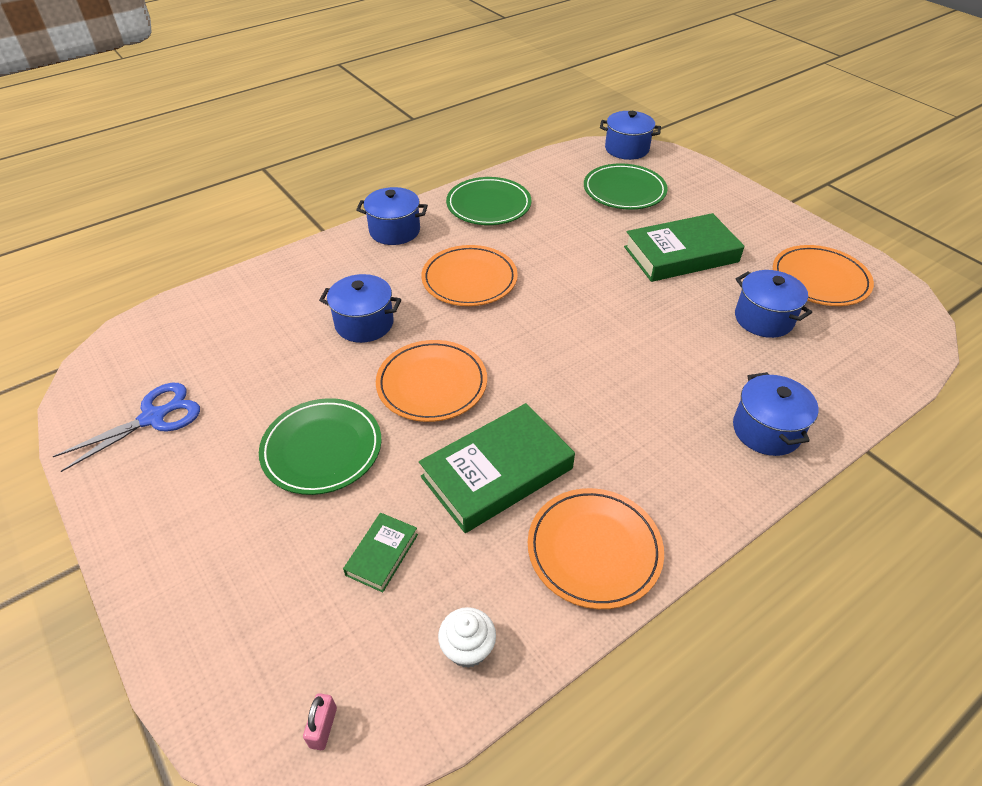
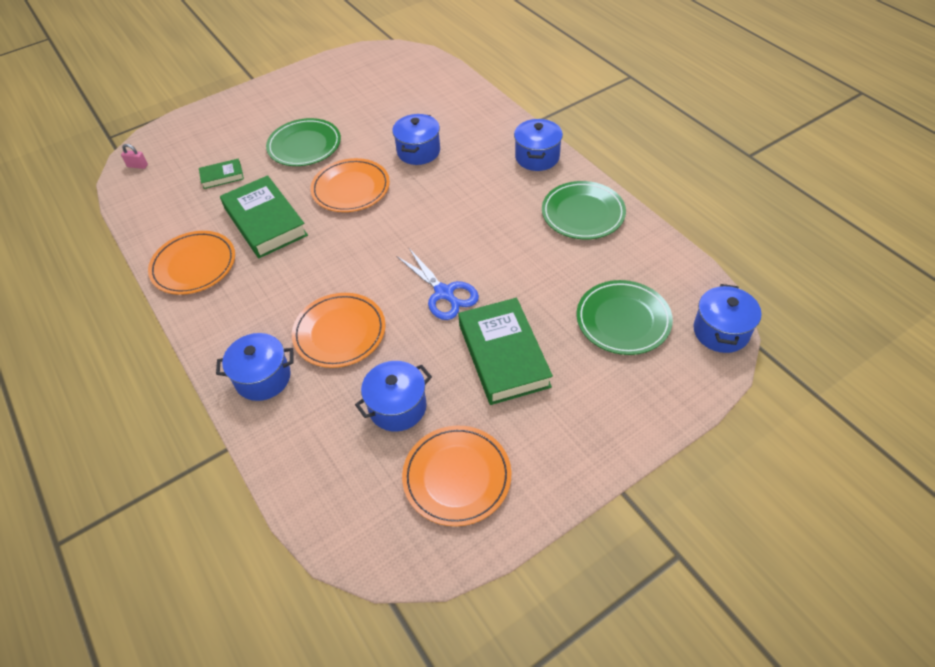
camera: 95 degrees right, 5 degrees up
(153, 418) = (344, 80): blue scissors -> blue scissors (444, 293)
(382, 554) = (222, 176): green book -> green book turned 45 degrees counterclockwise
(467, 648) = (154, 211): white cupcake -> none
(469, 279) = (468, 204): orange plate -> orange plate (339, 332)

